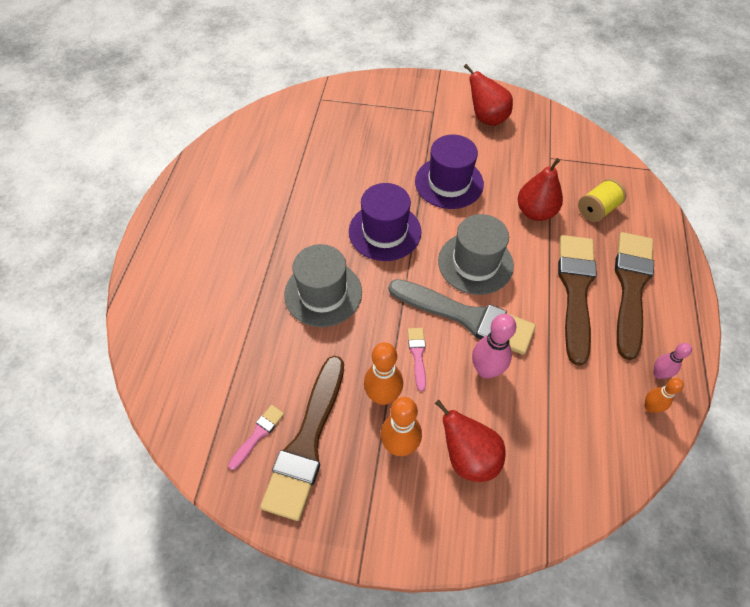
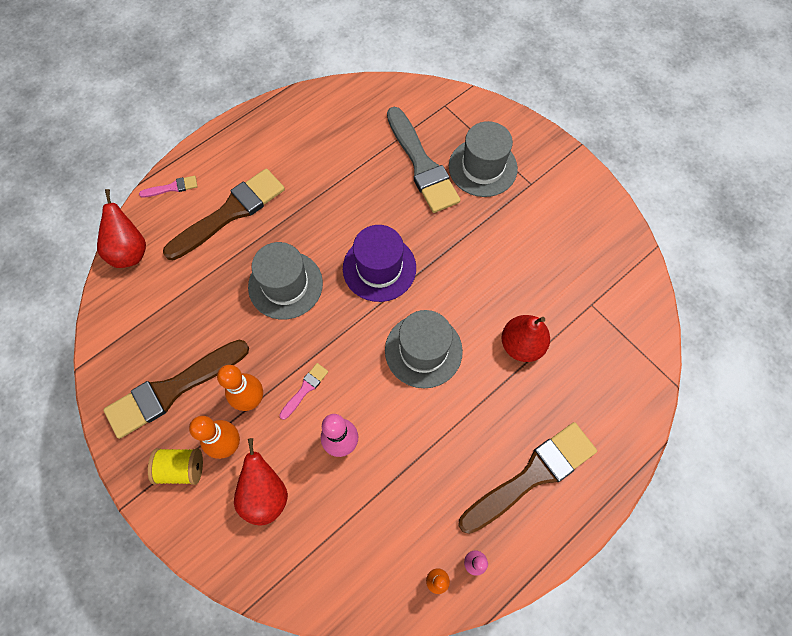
camera: 40 degrees right, 10 degrees up
(258, 434) = (148, 357): pink brush -> pink brush (172, 187)
(390, 121) = (482, 167): none -> grey hat
(449, 183) = (475, 262): purple hat -> none
(467, 317) = (371, 390): grey brush -> grey brush (422, 164)
(486, 118) = (573, 224): red pear -> red pear (130, 251)
(575, 290) = (481, 439): brown brush -> brown brush (230, 213)
(597, 210) = (580, 385): yellow spool -> yellow spool (181, 468)

